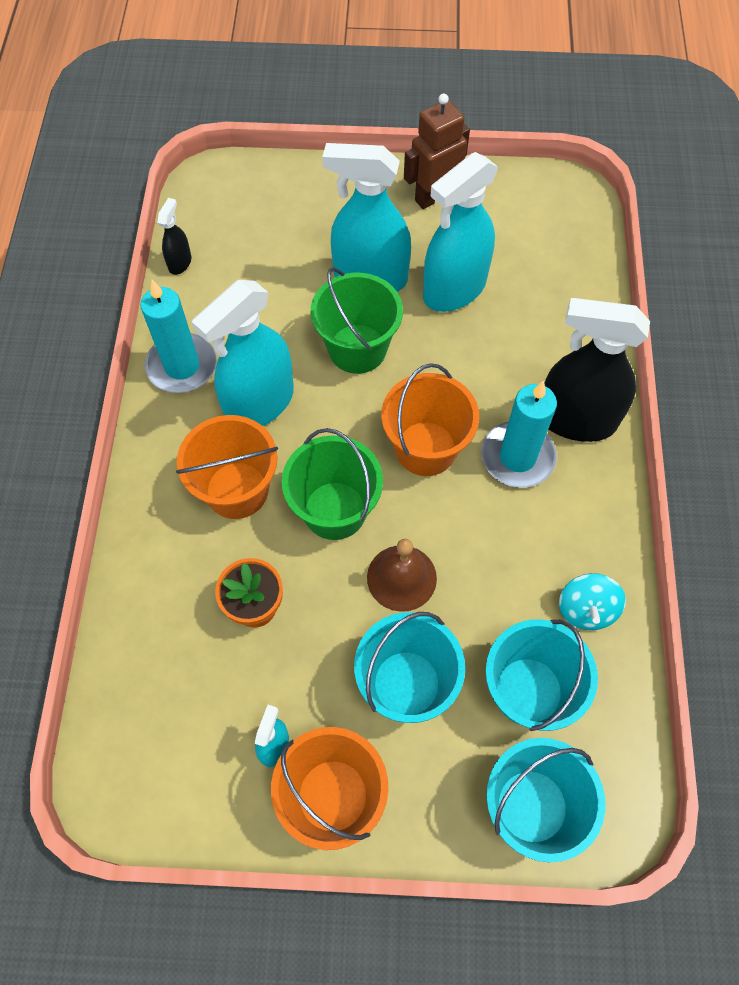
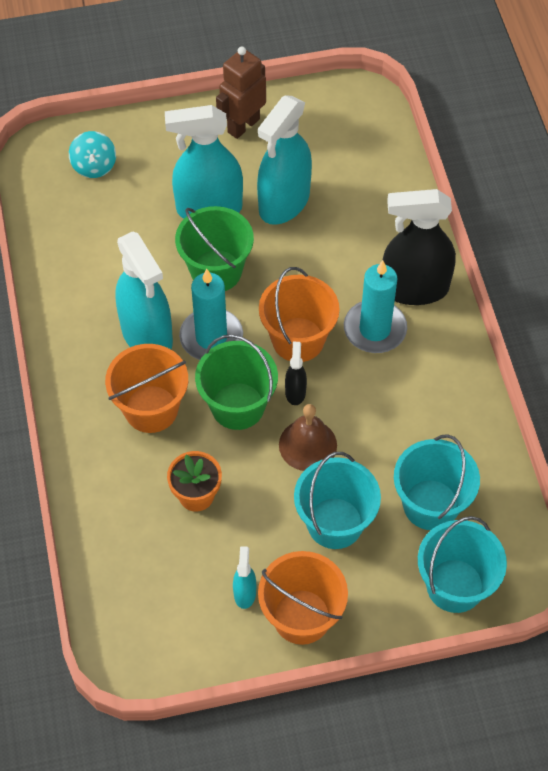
camera: 15 degrees left, 5 degrees down
(180, 263) = (37, 231): black spray bottle -> black spray bottle (295, 392)
(182, 366) = (69, 319): turquoise candle -> turquoise candle (211, 337)
(259, 403) = (147, 335): turquoise spray bottle -> turquoise spray bottle turned 60 degrees counterclockwise
(586, 609) = (460, 434): turquoise spinning top -> turquoise spinning top (94, 166)

